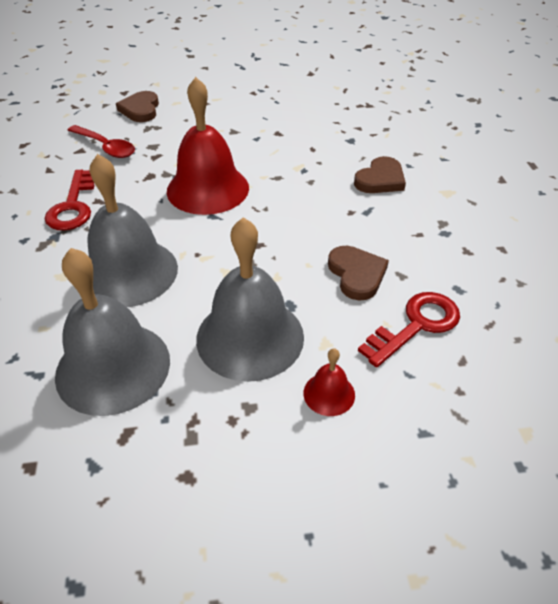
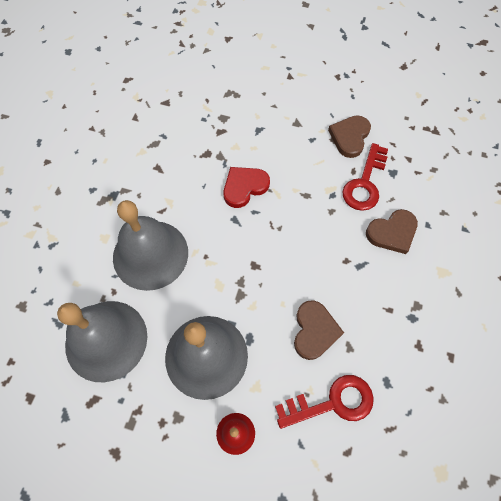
camera: 25 degrees right, 20 degrees up
(73, 206) = (138, 167): red key -> red key (365, 183)
(106, 147) = (186, 106): red spoon -> none
(140, 109) = (232, 67): brown heart -> brown heart (349, 137)
(208, 189) = (244, 187): red bell -> red heart

